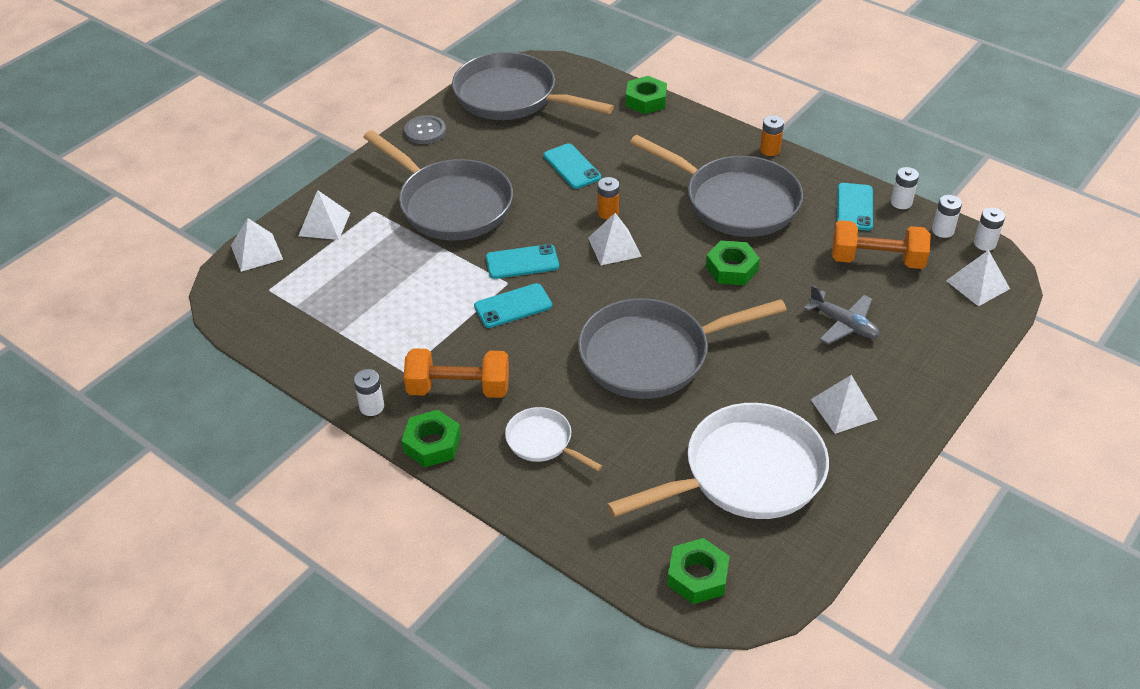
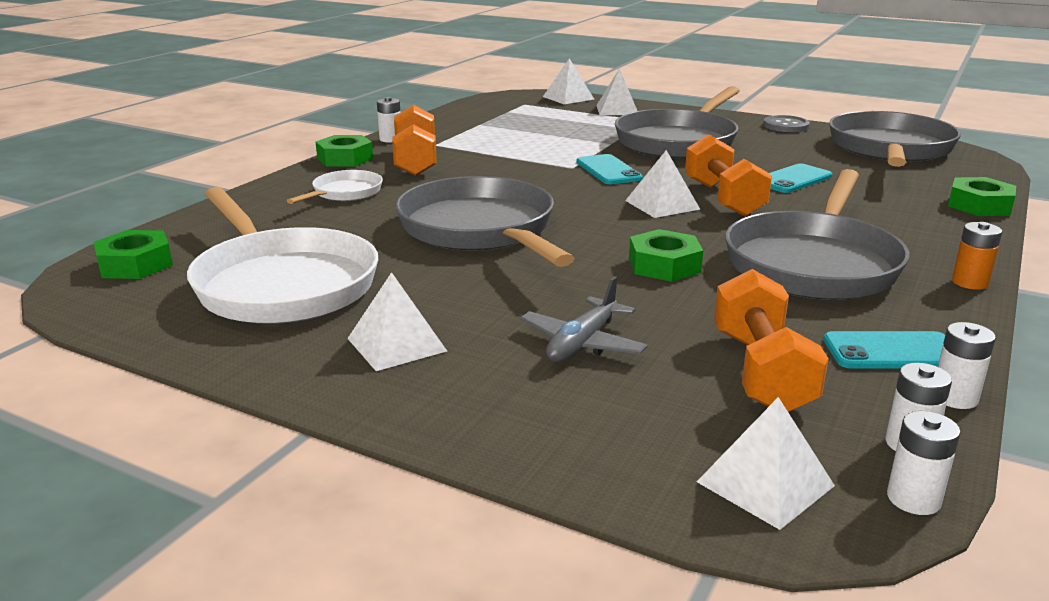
camera: 80 degrees right, 20 degrees down
(513, 306) = (538, 171): turquoise phone -> none
(608, 212) = (723, 199): orange battery -> orange dumbbell

